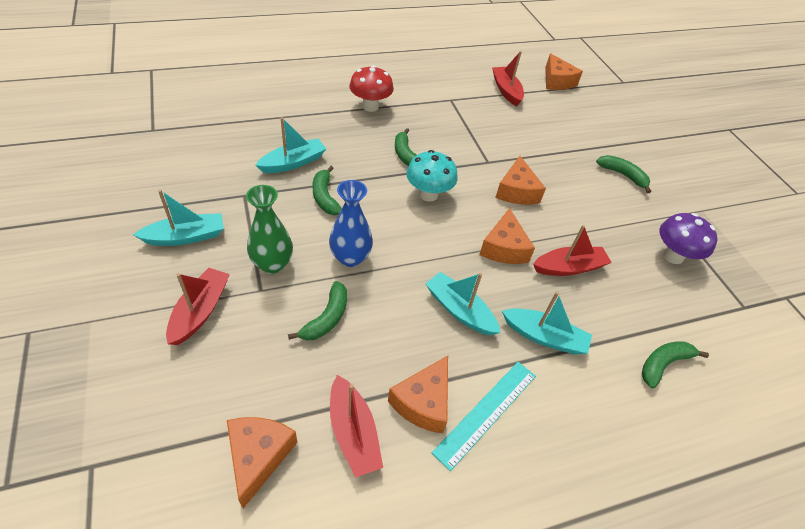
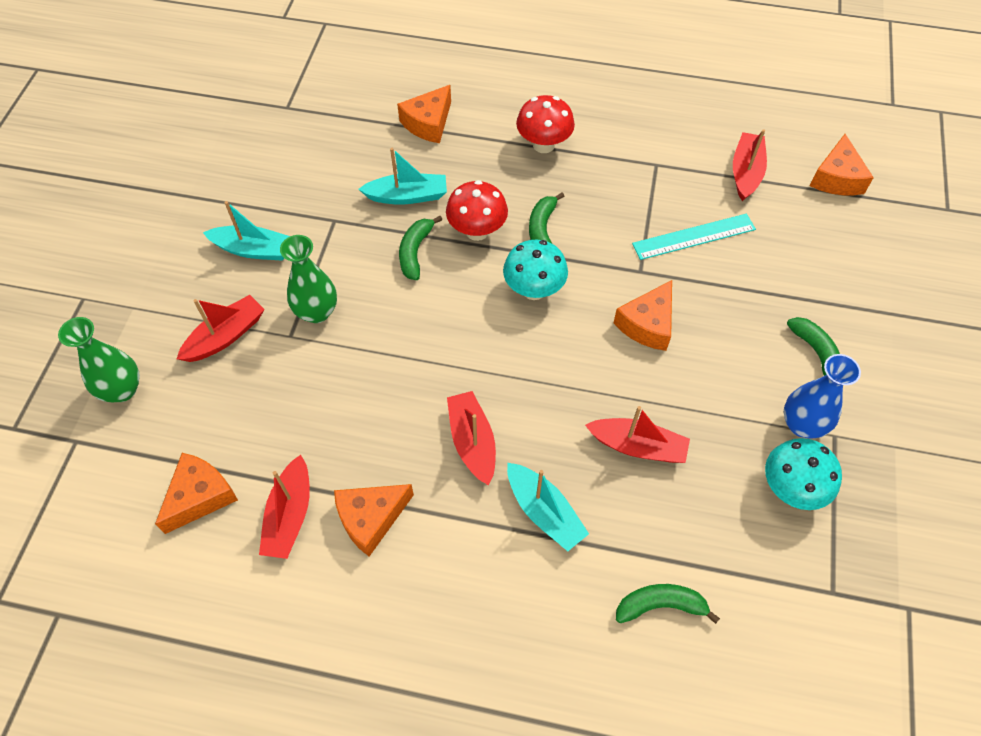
camera: 35 degrees right, 10 degrees up
(119, 396) = (122, 389): none -> green vase
(327, 318) = (334, 392): green banana -> none
(350, 258) = (397, 335): blue vase -> blue vase (802, 424)
(361, 170) = (477, 231): none -> red mushroom
(459, 310) = (472, 442): turquoise boat -> red boat
(486, 412) = (424, 558): turquoise ruler -> turquoise ruler (694, 236)
(504, 248) = (576, 390): orange cheese -> orange cheese (428, 123)
(673, 256) = (791, 488): purple mushroom -> turquoise mushroom

